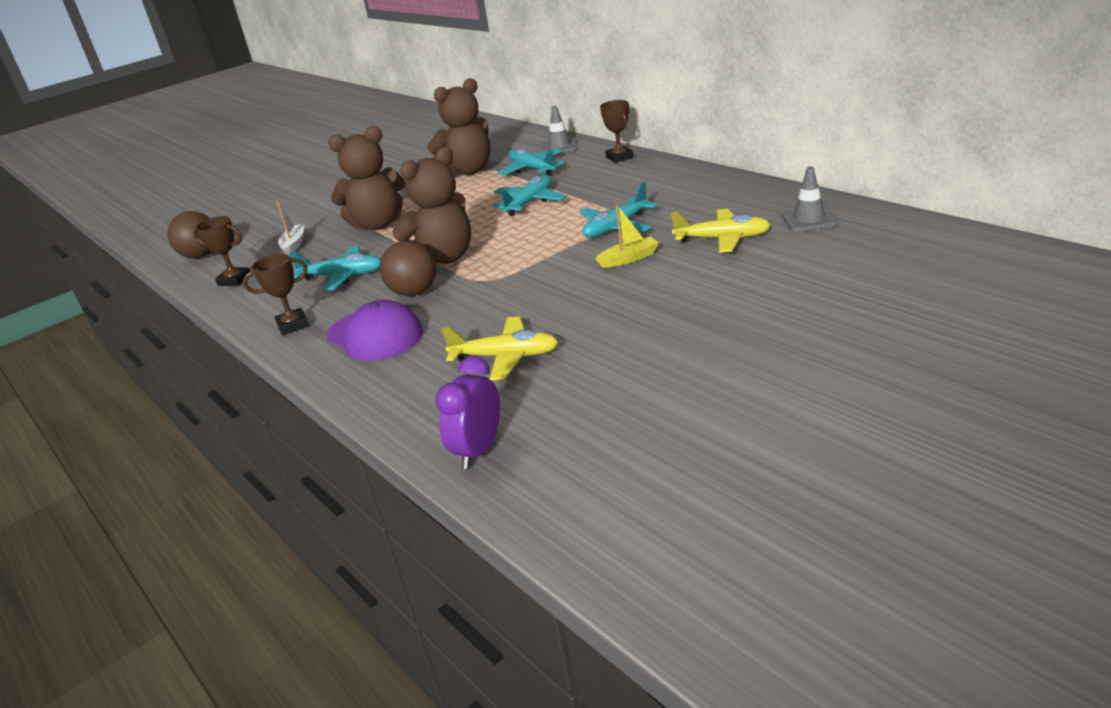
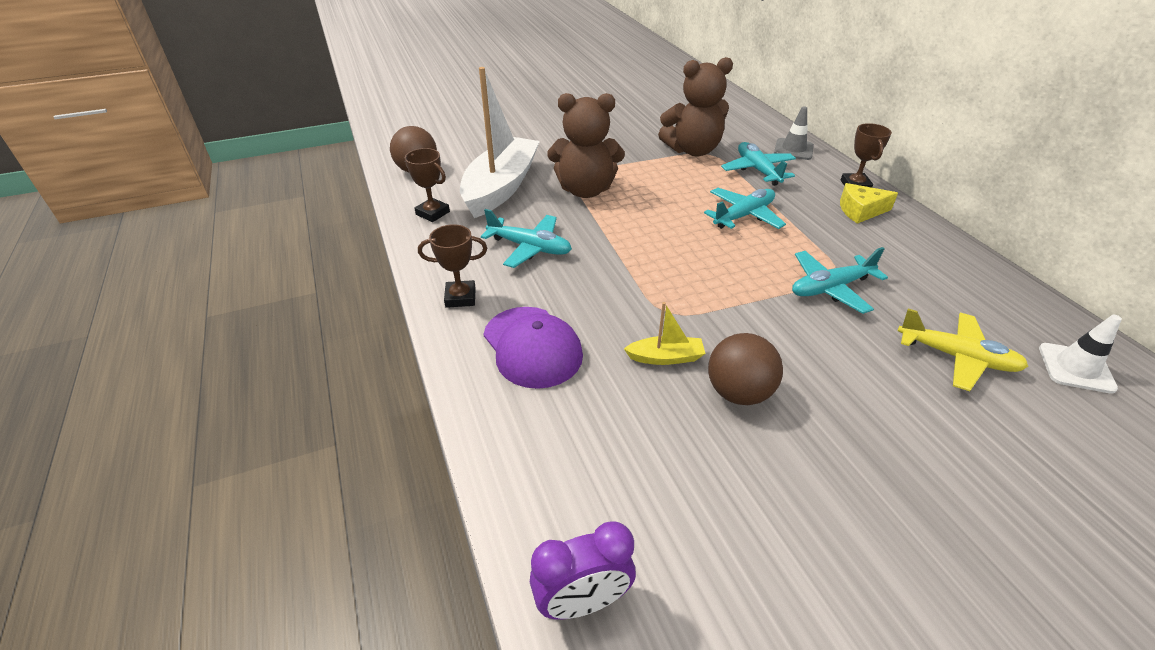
camera: 15 degrees right, 10 degrees up
(294, 244) = (501, 187): white boat -> white boat, size x2.39
(414, 292) = (590, 300): brown ball -> brown ball (738, 393)
(443, 258) = (634, 262): brown teddy bear -> none
(479, 450) = (582, 602): purple clock -> purple clock turned 150 degrees counterclockwise
(505, 357) = (657, 447): yellow plane -> none
(628, 172) = (860, 211): none -> yellow cheese
(629, 259) = (836, 344): yellow boat -> yellow boat (665, 357)
(808, 219) = (1076, 368): grey traffic cone -> white traffic cone

